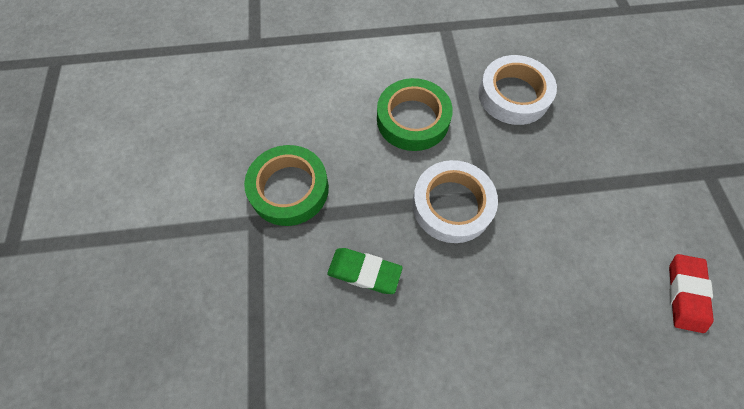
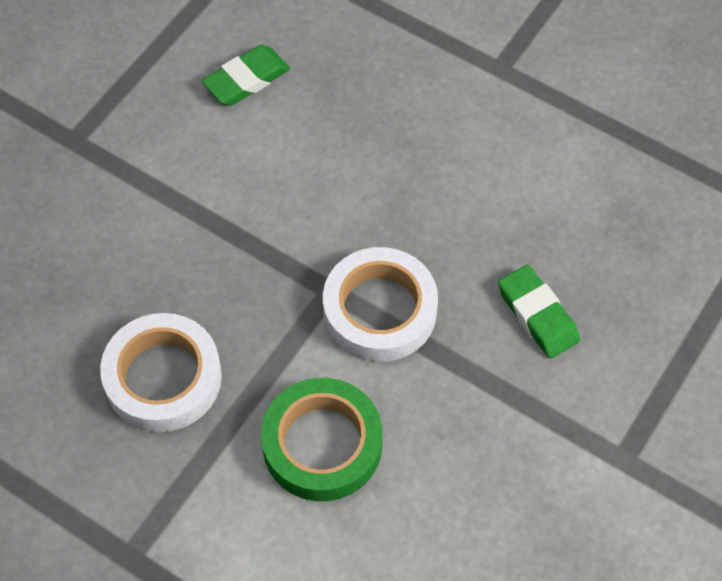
camera: 140 degrees left, 5 degrees down
(289, 189) = (553, 469): green tape -> none
(685, 294) = (246, 80): red eraser -> green eraser

